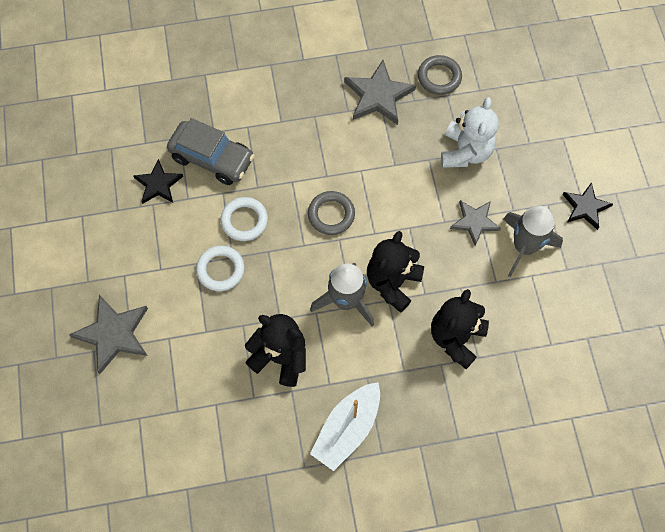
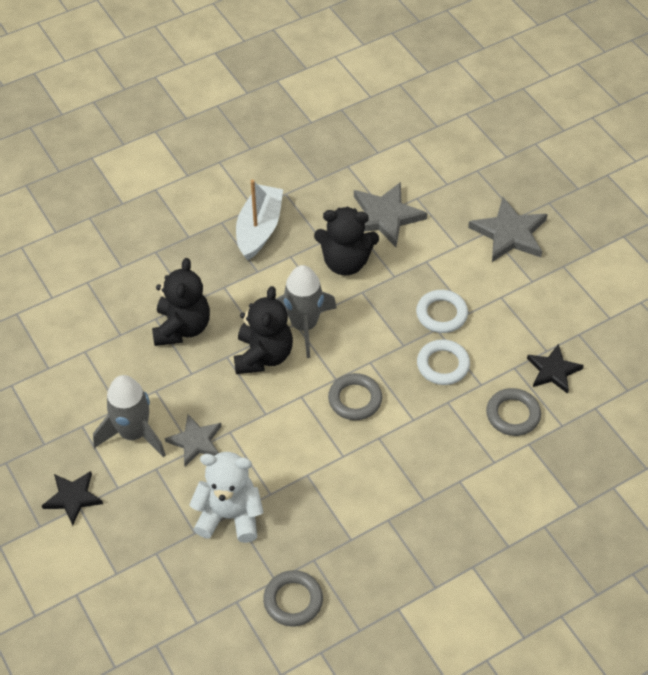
camera: 160 degrees right, 15 degrees down
(212, 158) = (513, 414): grey car -> grey ring
(378, 95) = (359, 550): grey star -> grey star (385, 216)
(465, 152) = (230, 516): white teddy bear -> white teddy bear turned 105 degrees clockwise

